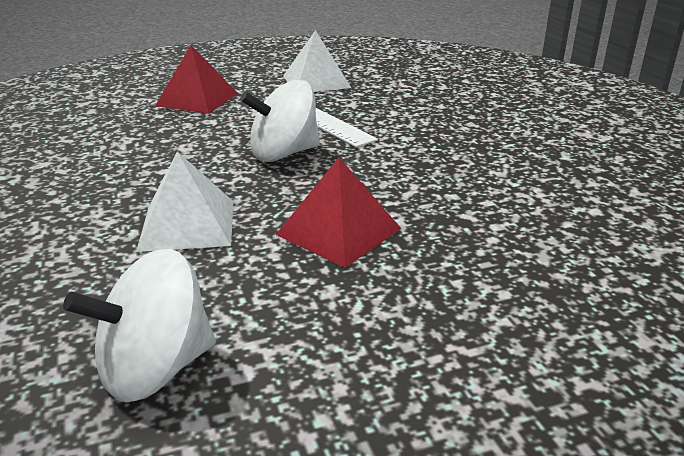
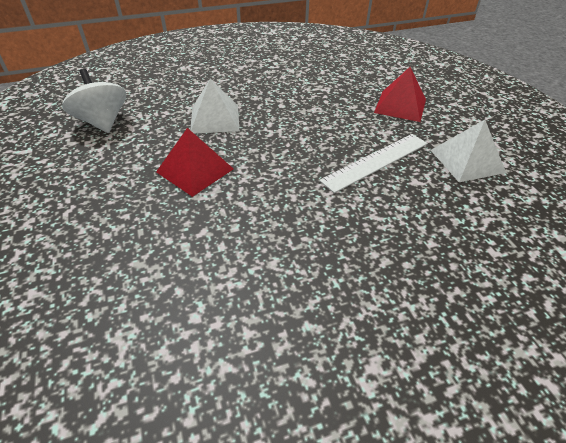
camera: 90 degrees right, 15 degrees up
(283, 154) = (306, 147): white spinning top -> none

